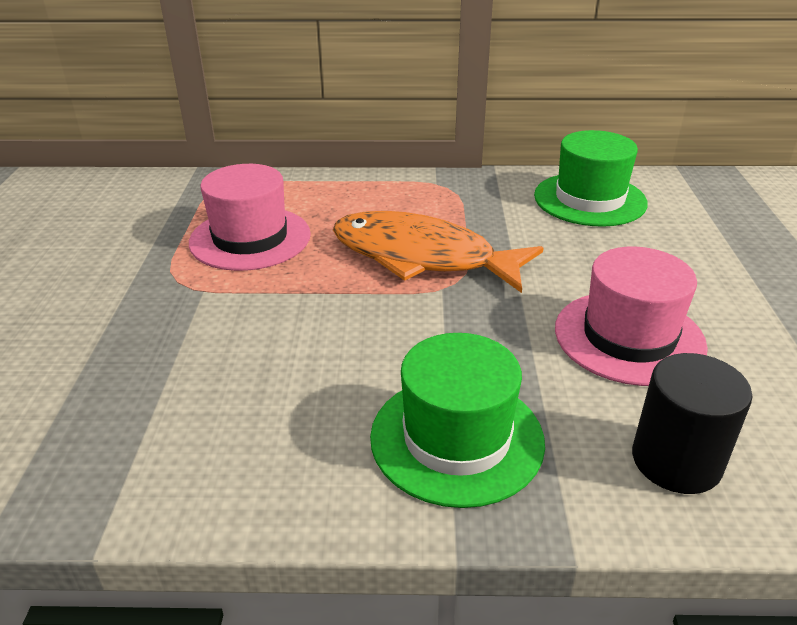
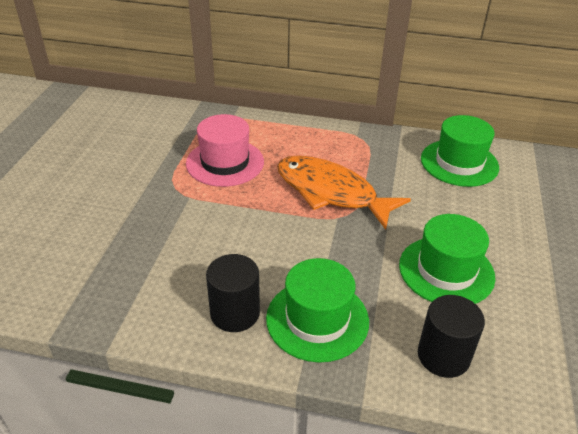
camera: 10 degrees right, 5 degrees up
(316, 451) = (235, 313): none -> black cylinder
(629, 337) = (446, 271): pink hat -> green hat

